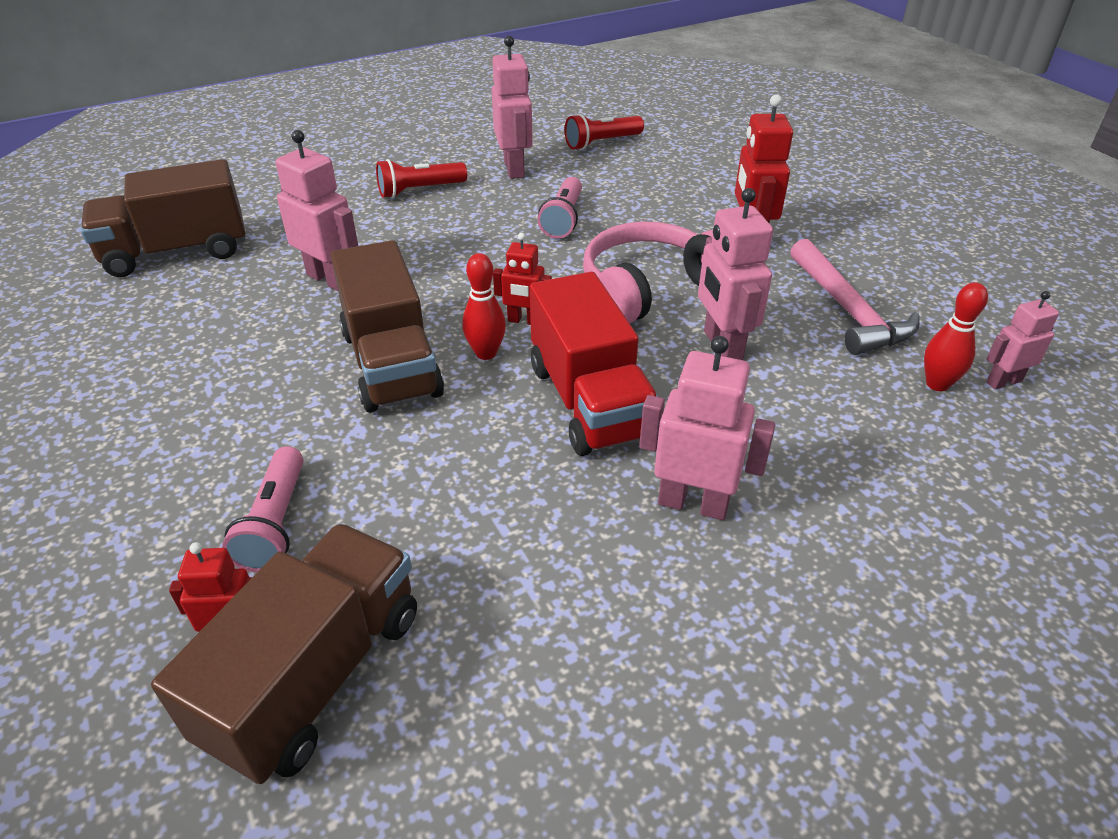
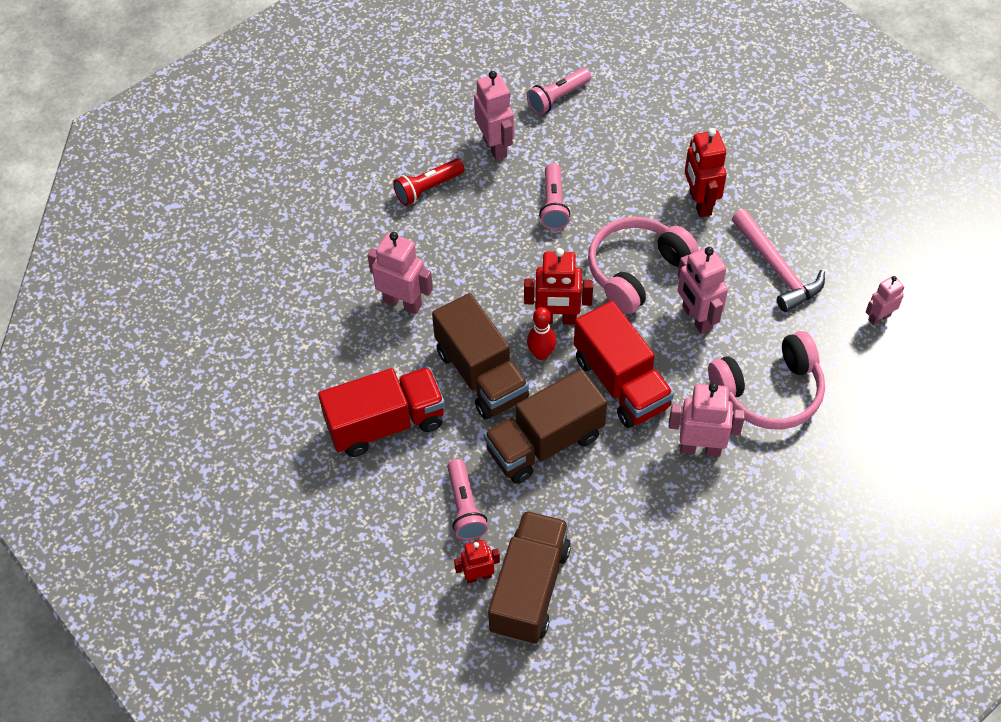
camera: 10 degrees left, 15 degrees up
(177, 252) = (272, 294): brown truck -> brown truck (544, 443)
(225, 398) = (386, 424): none -> red truck
(524, 321) = (557, 319): red robot -> red robot, size x1.66
(602, 143) = (558, 98): red flashlight -> pink flashlight
(820, 446) = (769, 392): none -> pink headphones
(937, 384) = (838, 327): red bowling pin -> none

